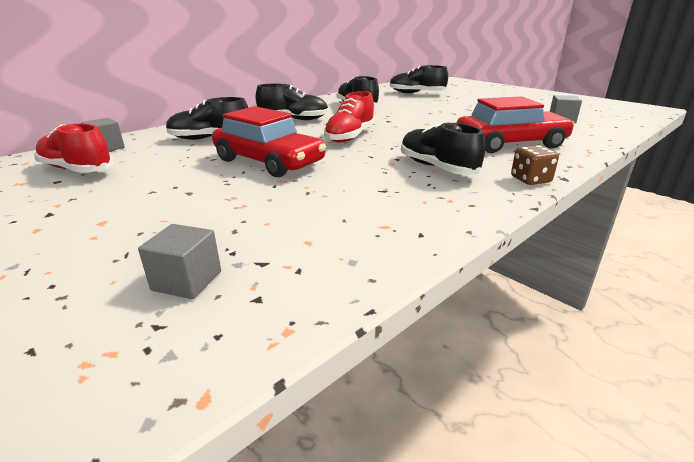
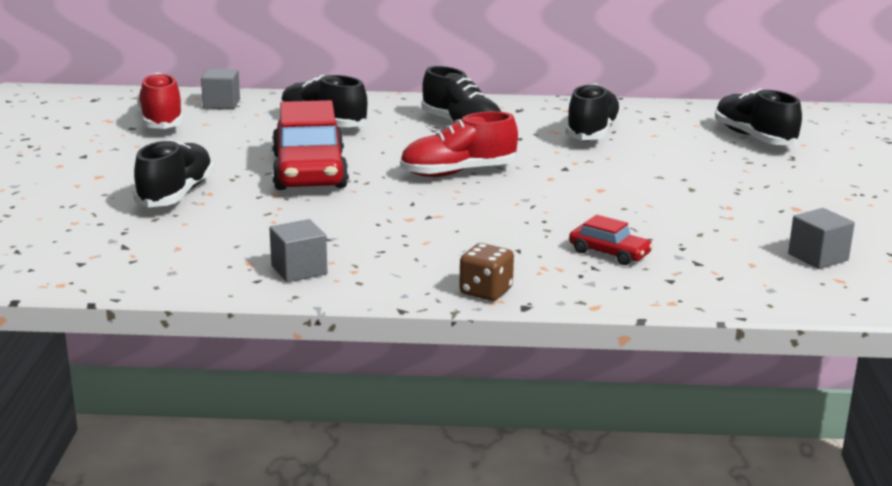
camera: 45 degrees right, 5 degrees down
(187, 280) = (70, 236): grey cube -> grey cube (299, 270)
(437, 168) = (436, 241): black shoe -> black shoe (176, 194)
(510, 143) = (609, 253): red car -> red car, size x0.46

